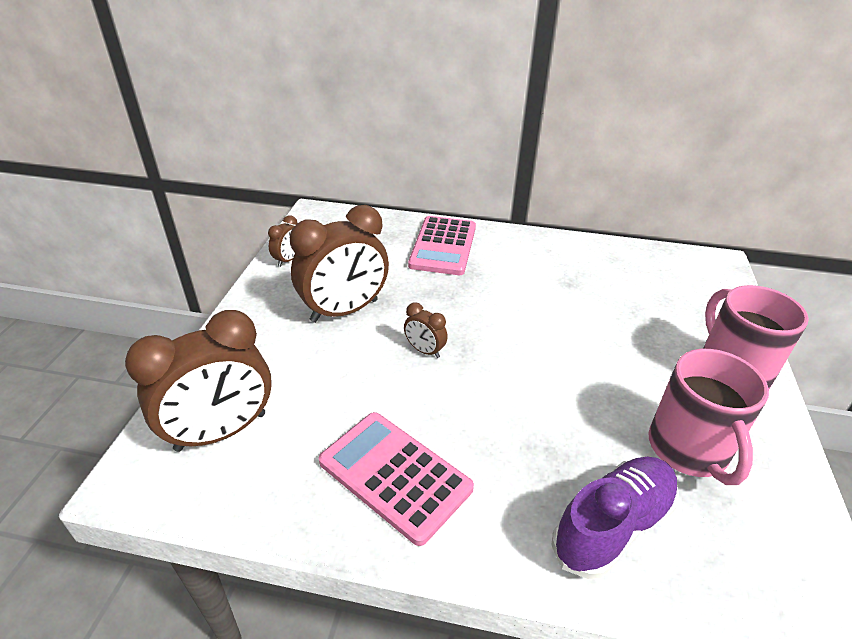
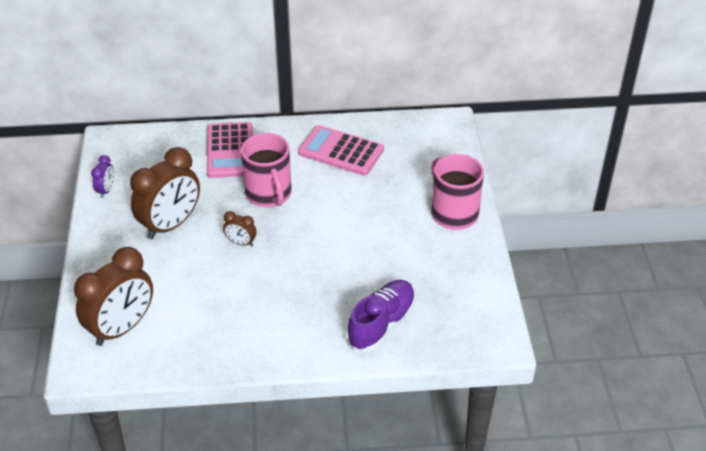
camera: 15 degrees left, 5 degrees up
(288, 260) = (106, 190): brown clock -> purple clock
(395, 475) = (246, 327): pink calculator -> pink calculator (341, 151)
(689, 450) = (425, 271): pink mug -> pink mug (269, 194)

